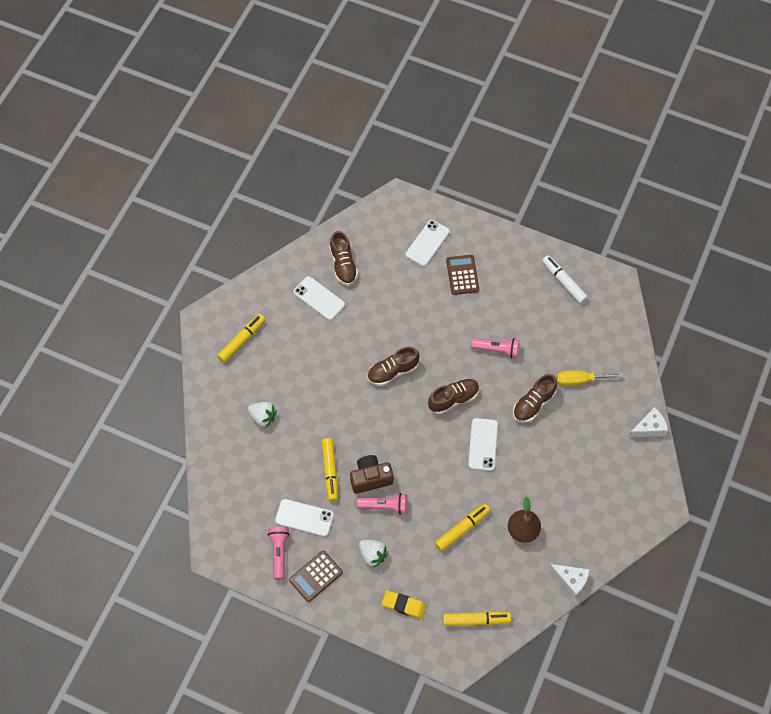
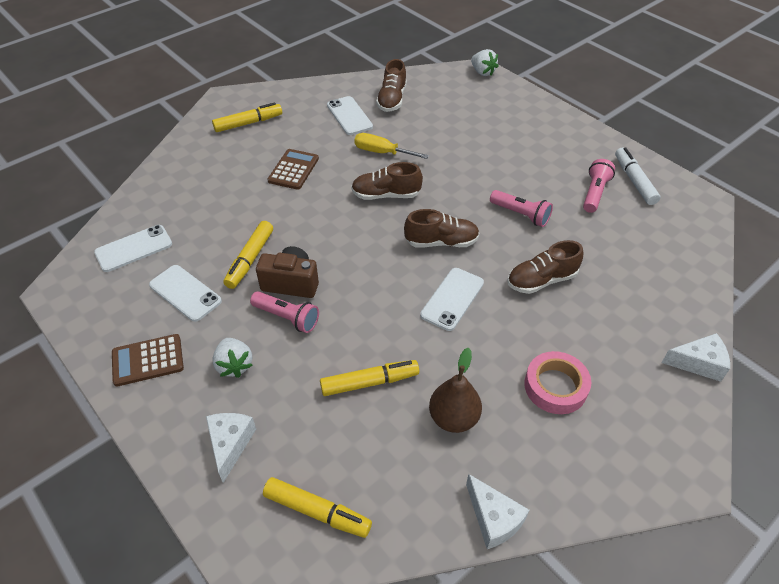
camera: 25 degrees right, 15 degrees down
(263, 417) = (218, 187): white strawberry -> white strawberry (482, 72)
(279, 553) = (127, 317): pink flashlight -> pink flashlight (594, 193)
(404, 605) = (230, 444): yellow eraser -> white cheese
(427, 243) = (490, 108): white phone -> white phone (134, 248)
(462, 275) = (515, 142): brown calculator -> brown calculator (293, 170)
(572, 482) = (555, 386): none -> pink tape
(579, 380) = (615, 277): yellow screwdriver -> yellow screwdriver (382, 152)

